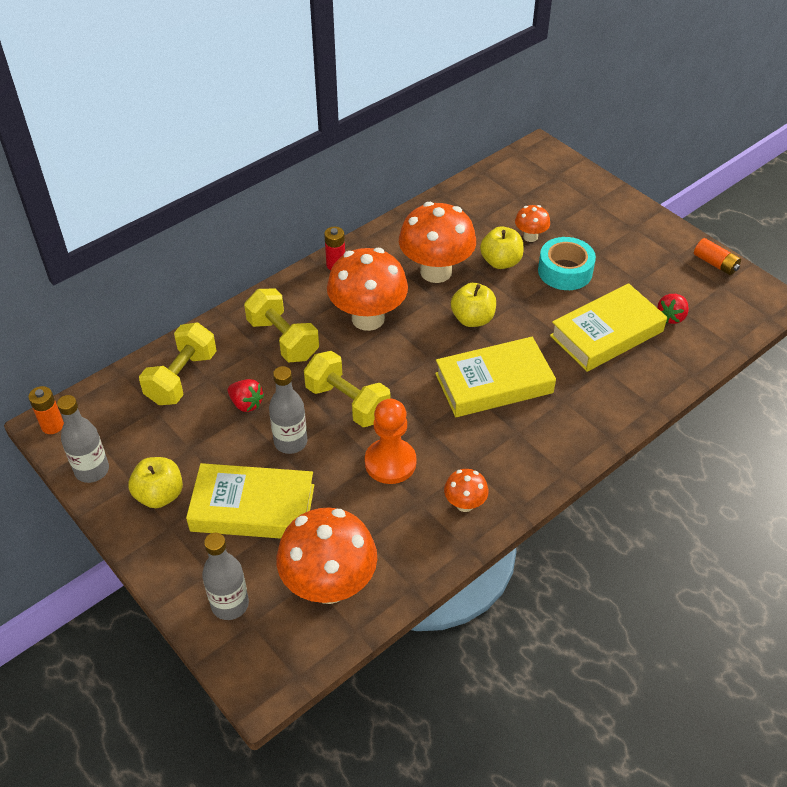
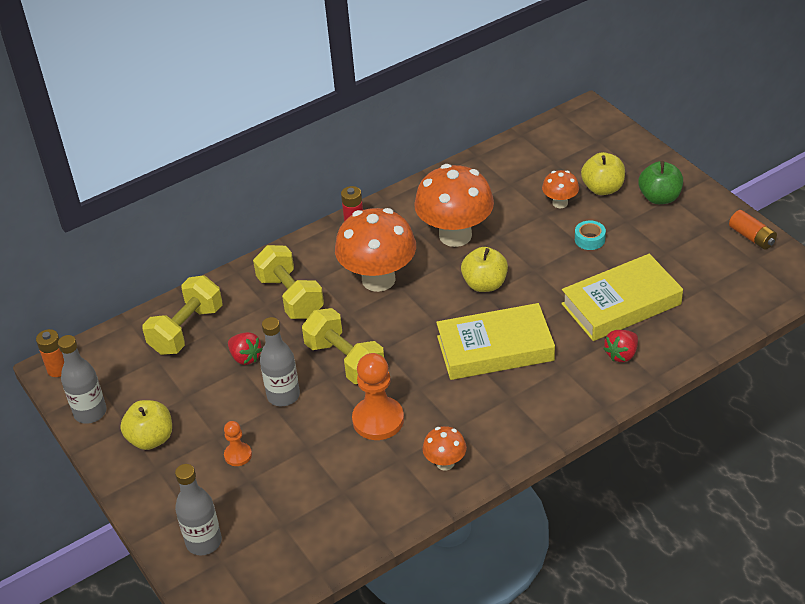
camera: 10 degrees right, 5 degrees down
(253, 508) = (238, 455): yellow book -> orange pawn
(329, 585) = (300, 530): orange mushroom -> none
(501, 262) = (524, 228): yellow apple -> yellow apple (602, 188)
(565, 271) = (589, 239): turquoise tape -> turquoise tape, size x0.54
(622, 228) = (659, 197): none -> green apple
(671, 317) = (693, 290): red strawberry -> red strawberry (621, 354)

